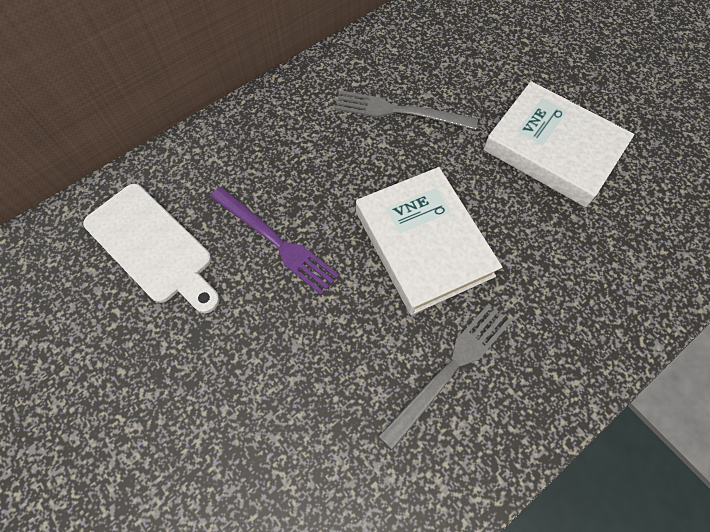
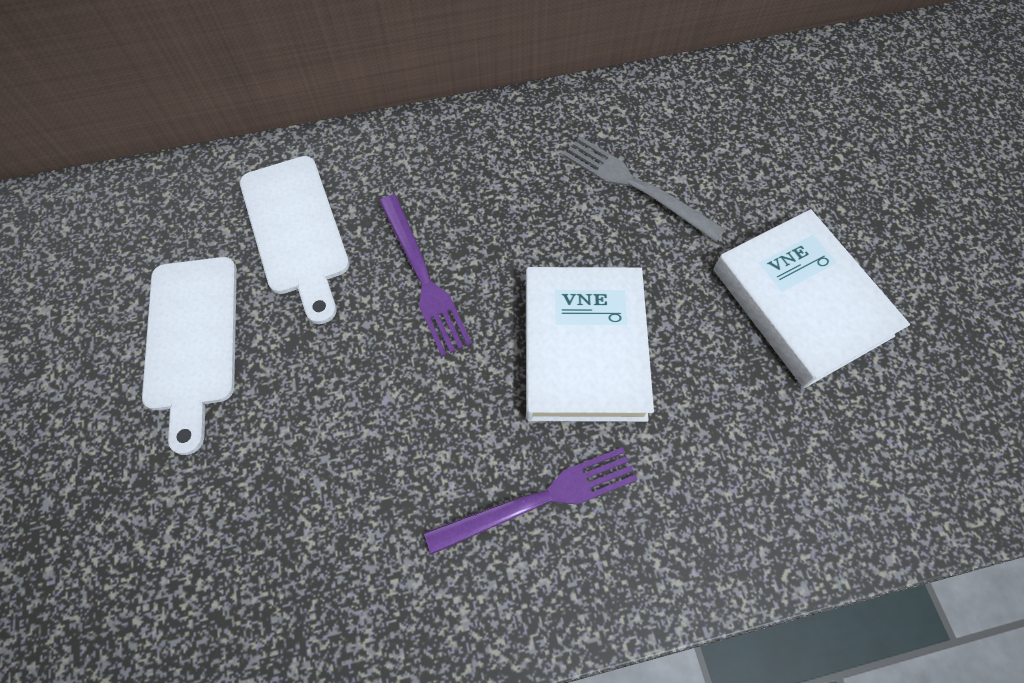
camera: 25 degrees right, 0 degrees up
(107, 371) = (192, 340): none -> white cutting board
(450, 369) = (539, 499): grey fork -> purple fork

